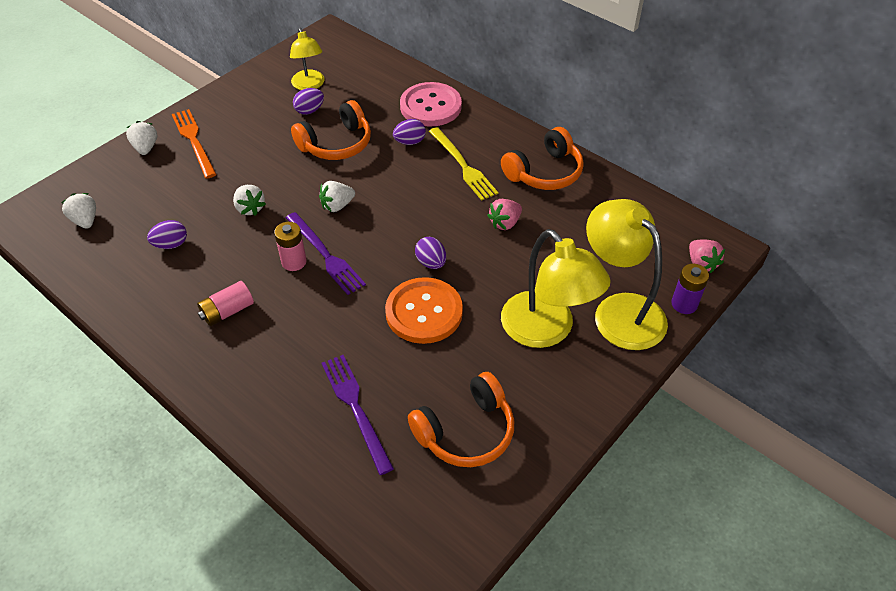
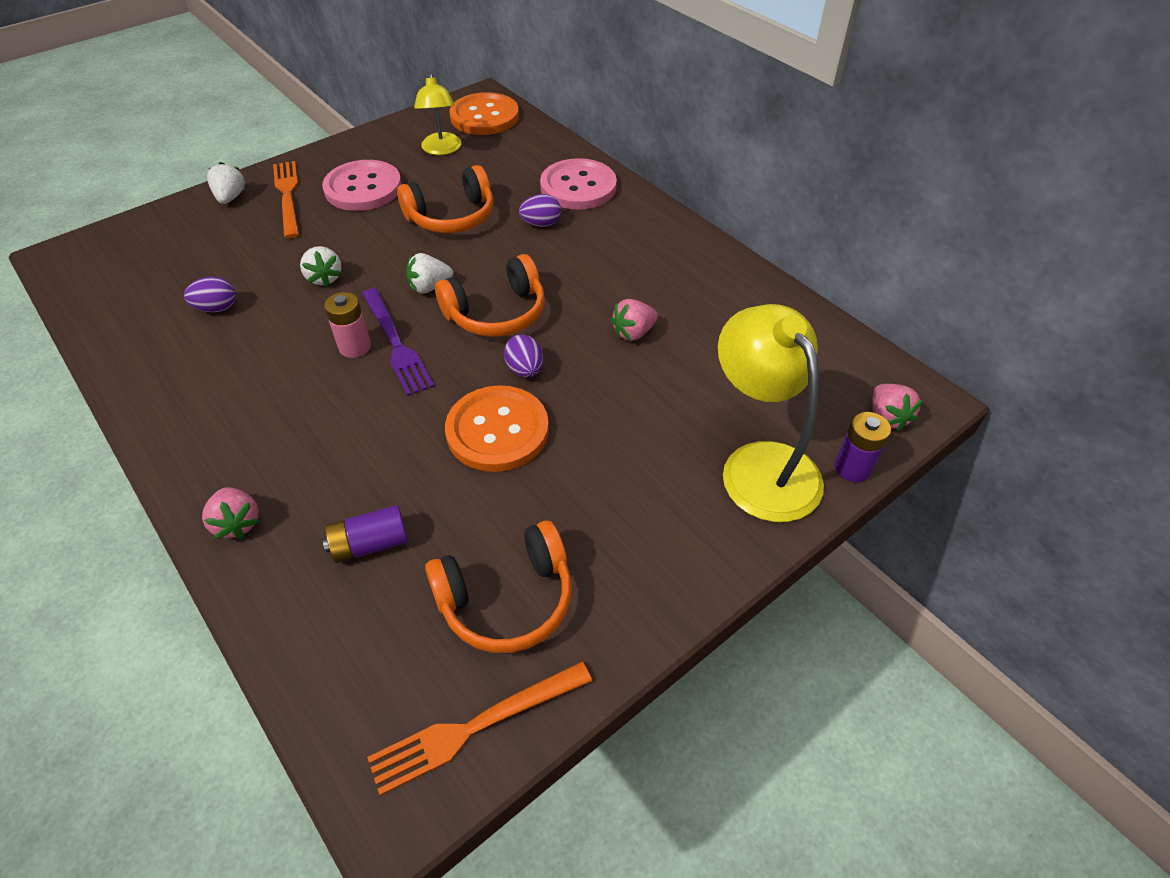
camera: 10 degrees right, 0 degrees up
(85, 220) = (131, 269): white strawberry -> none
(227, 311) = (253, 396): pink battery -> none
(251, 408) = (237, 523): none -> pink strawberry
(255, 127) = (363, 188): none -> pink button
(309, 110) = (432, 177): purple egg -> none
(336, 51) = (484, 117): none -> orange button
(356, 408) = (370, 544): purple fork -> purple battery
(463, 165) = (598, 258): yellow fork -> none
(468, 518) = (475, 726): none -> orange fork
(545, 172) = (700, 278): orange headphones -> orange headphones (496, 313)
(546, 330) = (653, 477): yellow lamp -> none

